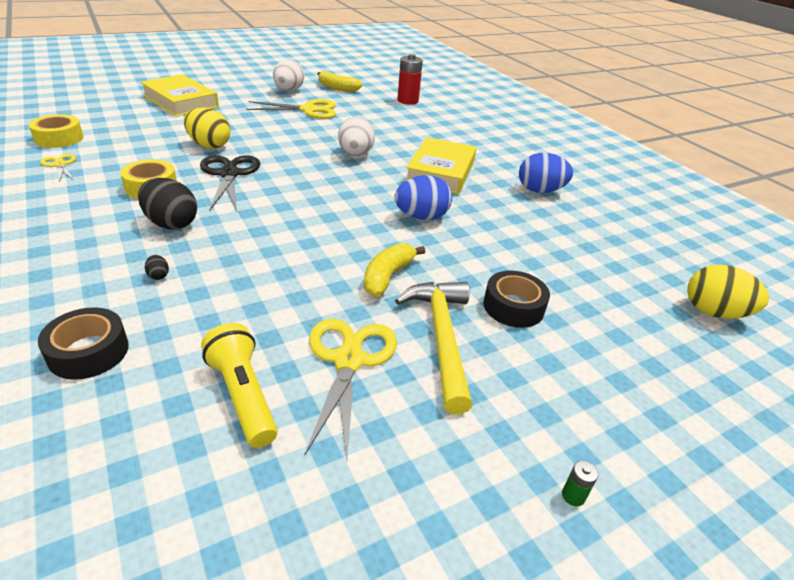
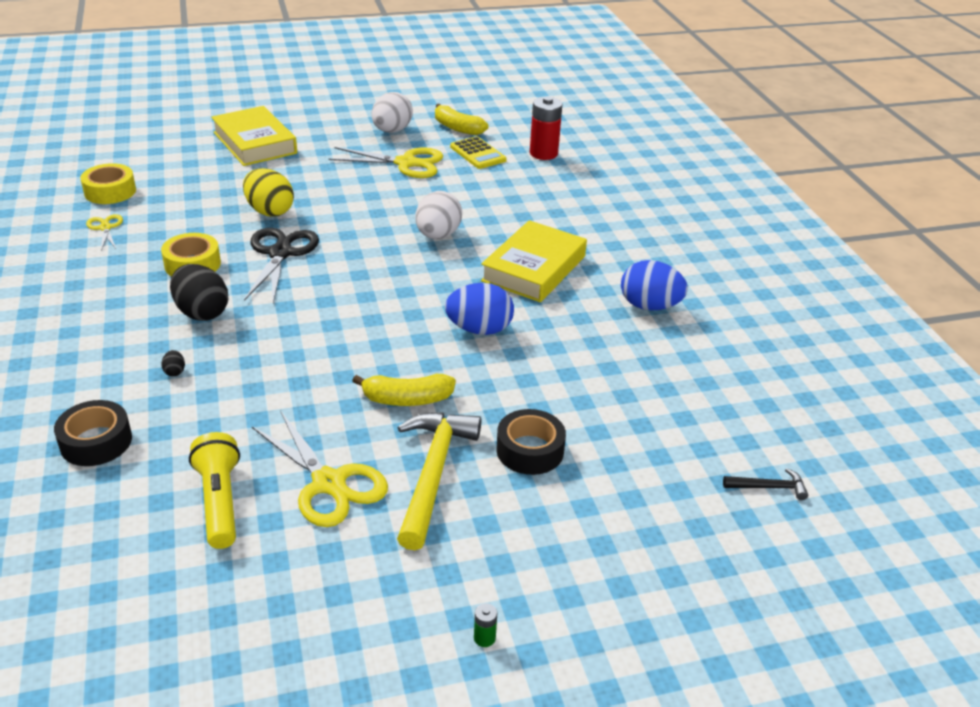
camera: 15 degrees right, 0 degrees up
(348, 360) = (329, 483): yellow scissors -> yellow scissors turned 120 degrees clockwise
(360, 102) = (478, 154): none -> yellow calculator
(387, 277) = (407, 399): yellow banana -> yellow banana turned 135 degrees counterclockwise
(714, 312) = (769, 487): yellow egg -> black hammer

